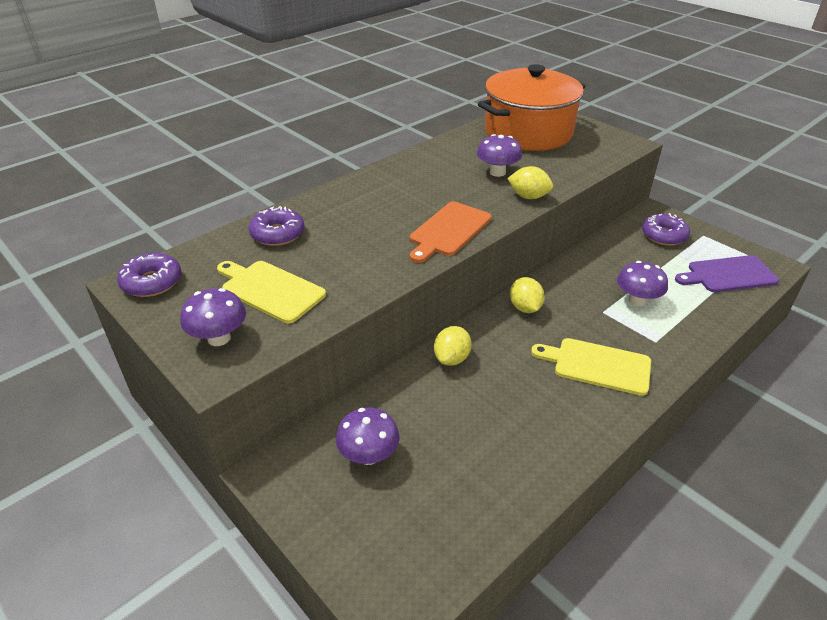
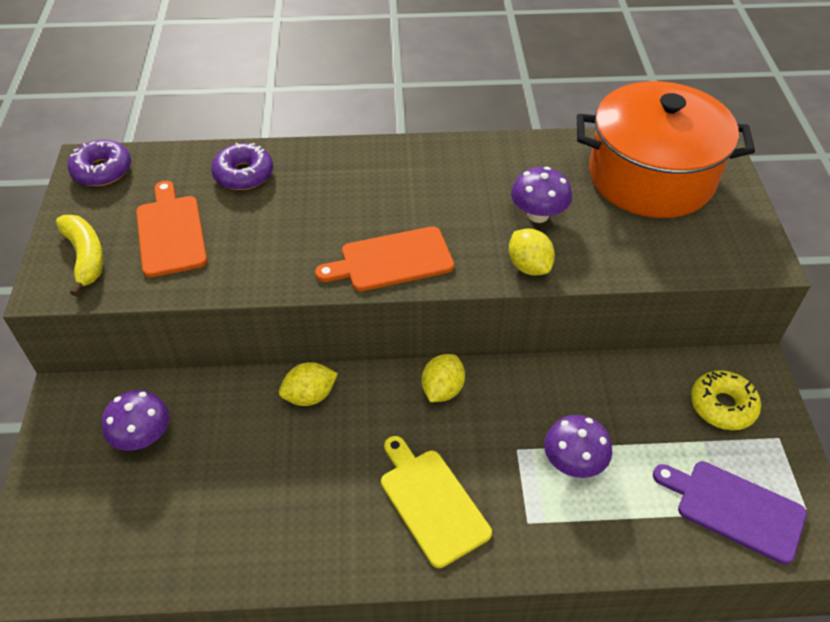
camera: 40 degrees right, 10 degrees up
(219, 338) = (85, 257): purple mushroom -> yellow banana
(270, 290) = (170, 232): yellow cutting board -> orange cutting board
(664, 236) = (722, 406): purple donut -> yellow donut

